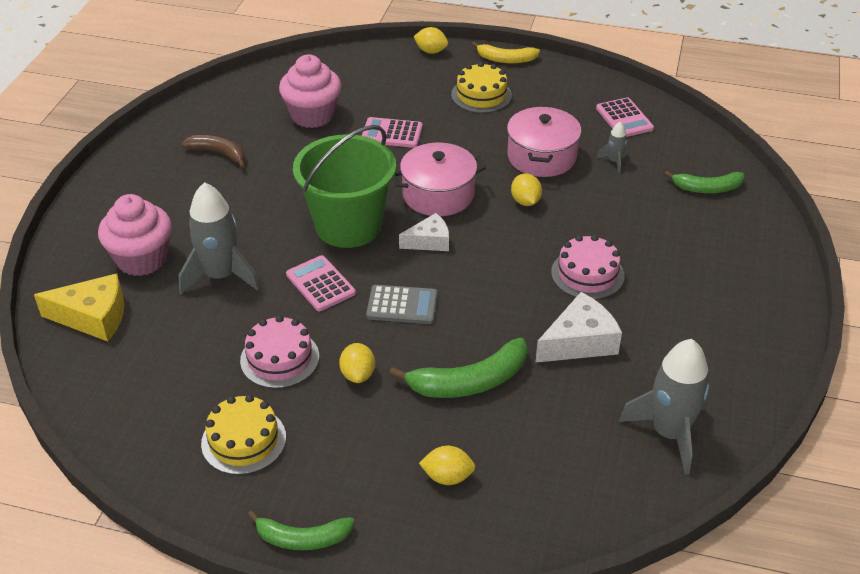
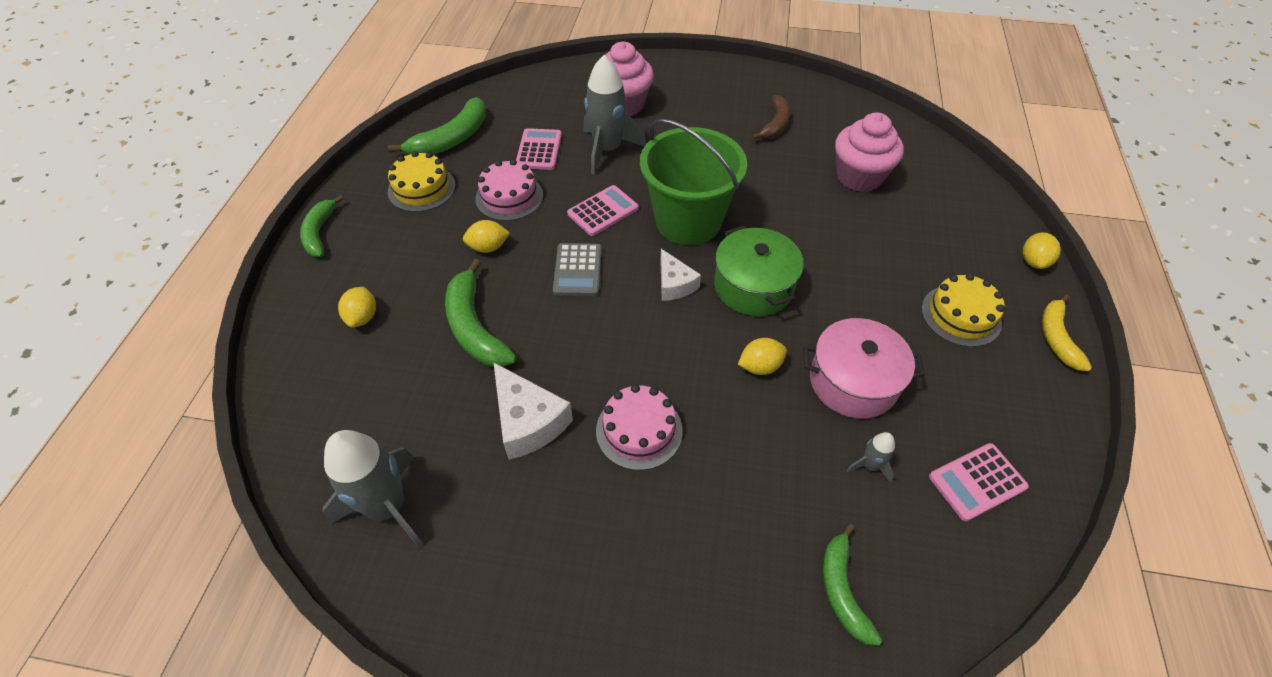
camera: 85 degrees right, 10 degrees up
(93, 317) = (555, 92): yellow cheese -> none
(154, 416) = (451, 139): none -> green banana
(392, 133) = (850, 240): pink calculator -> pink calculator (539, 150)
(438, 194) = (753, 286): pink pot -> green pot

